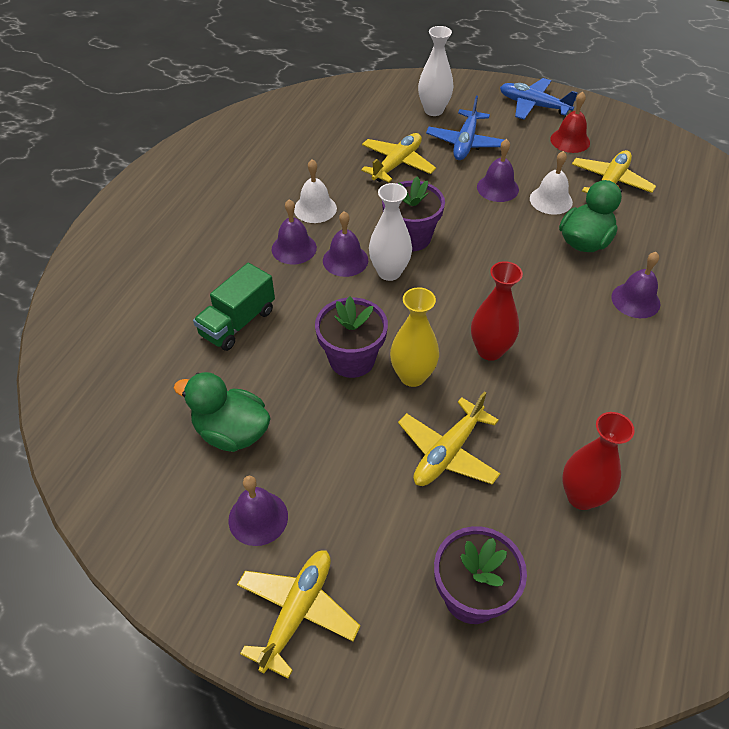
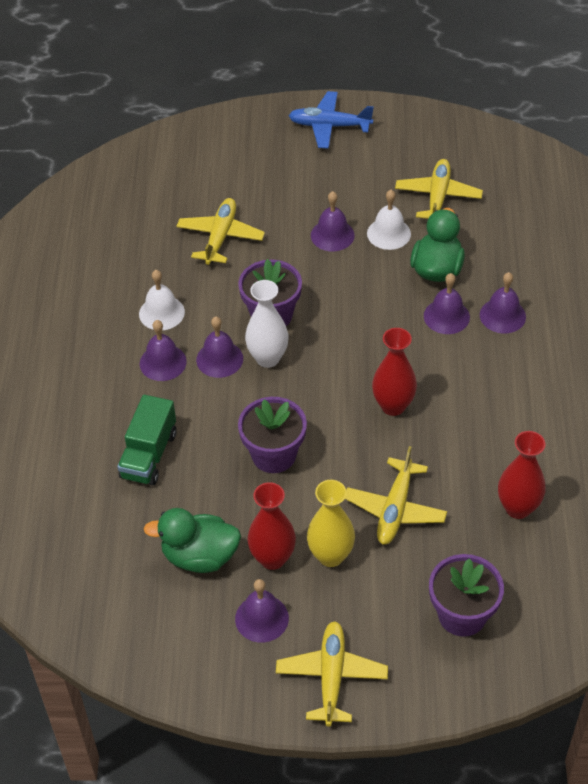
camera: 20 degrees left, 0 degrees up
(300, 459) = (272, 558): none -> red vase
(412, 376) = (335, 452): yellow vase -> yellow vase (330, 555)
(433, 110) = (229, 161): white vase -> none
(465, 143) = (279, 191): blue plane -> none
(570, 140) = (382, 158): red bell -> none
(578, 285) = (446, 316): none -> purple bell

